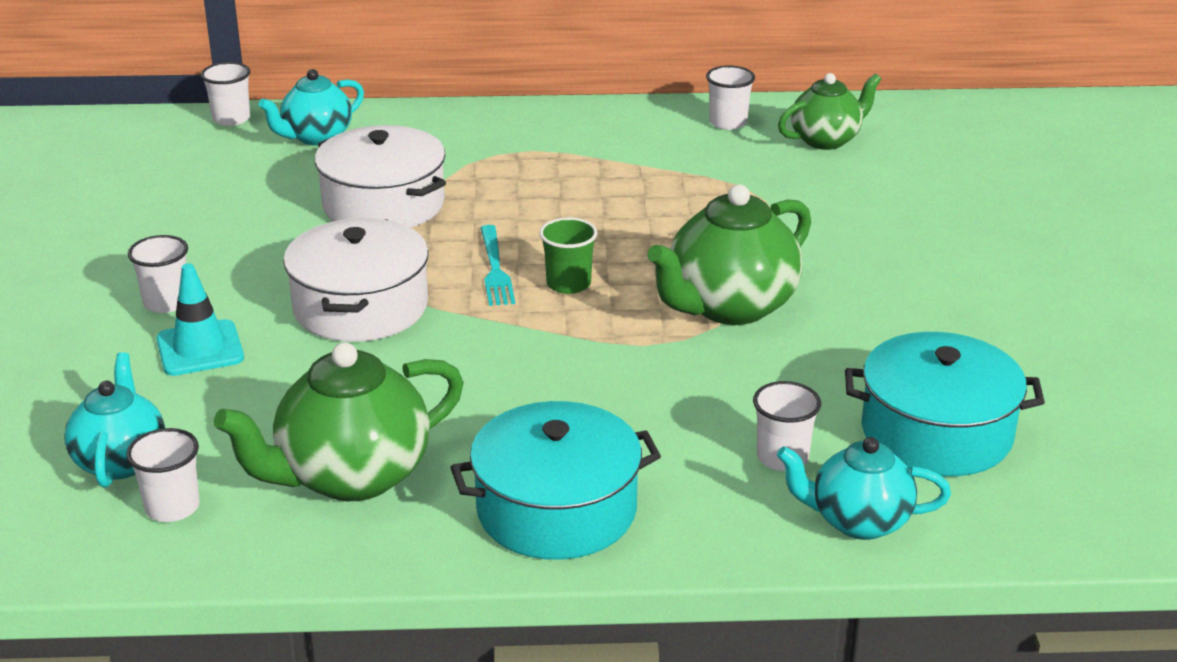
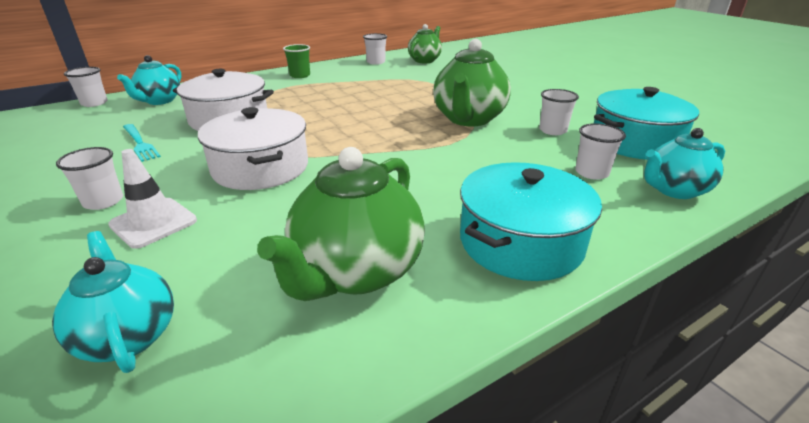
camera: 30 degrees left, 0 degrees up
(172, 507) = (214, 361): white cup -> white cup (552, 130)
(200, 349) = (153, 223): turquoise traffic cone -> white traffic cone
(495, 269) = (327, 132): turquoise fork -> turquoise fork (140, 143)
(568, 284) = (376, 129): green cup -> green cup (300, 75)

